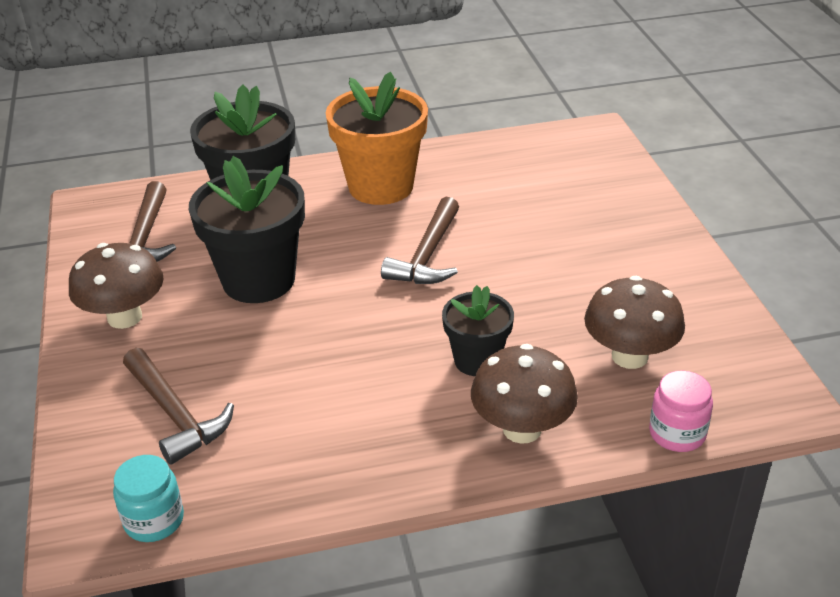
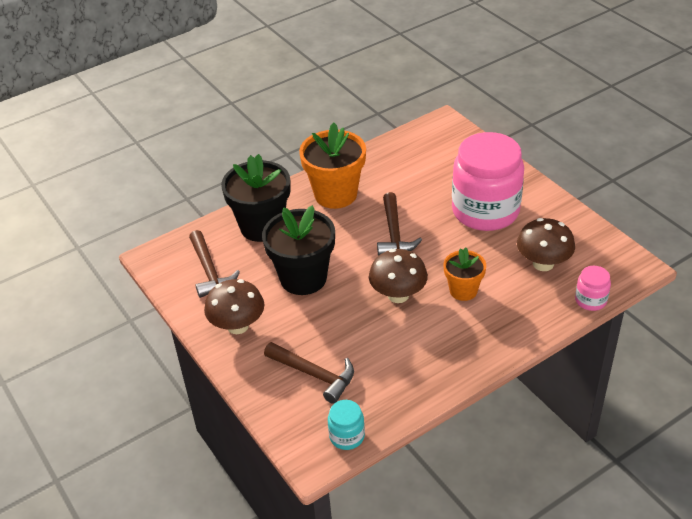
camera: 20 degrees left, 5 degrees up
(477, 360) = (463, 290): black flower pot -> orange flower pot
(522, 429) = (511, 322): brown mushroom -> brown mushroom (398, 295)
(584, 259) = (485, 211): none -> pink jar

